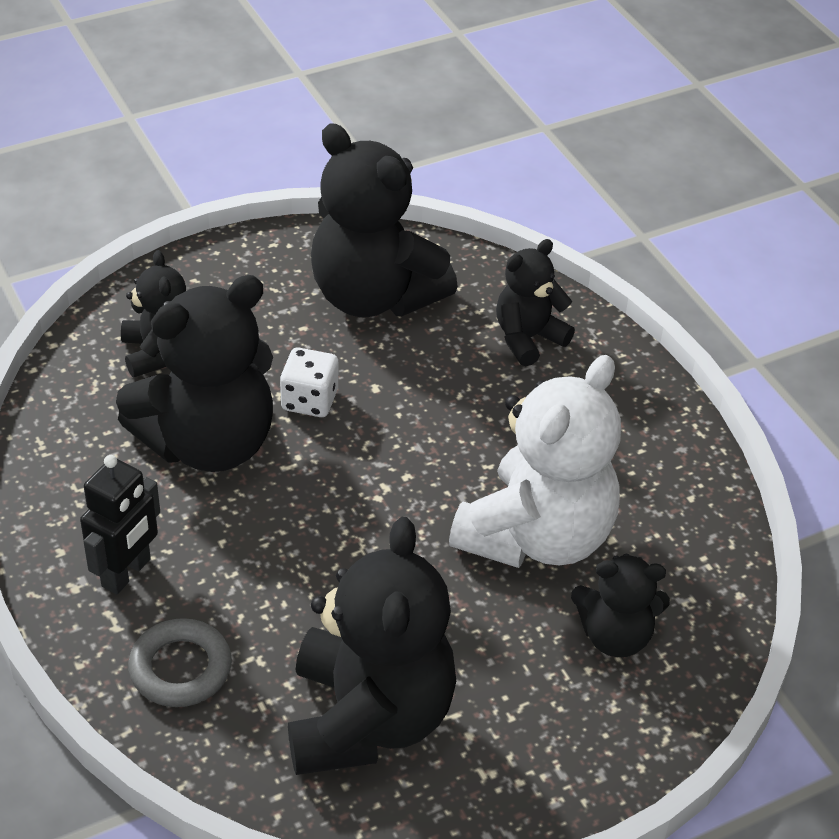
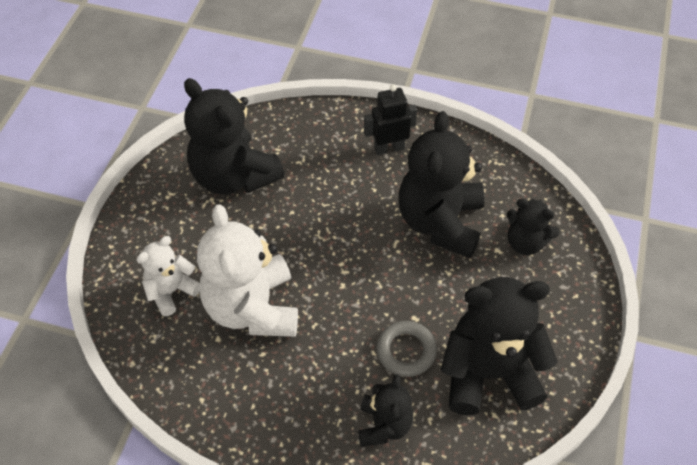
camera: 135 degrees right, 10 degrees up
(127, 573) = (389, 148): black robot -> black robot turned 90 degrees clockwise
(180, 668) = (322, 136): grey ring -> grey ring (406, 351)
(309, 400) = (432, 282): white dice -> none
(615, 636) = (171, 291): black teddy bear -> white teddy bear

